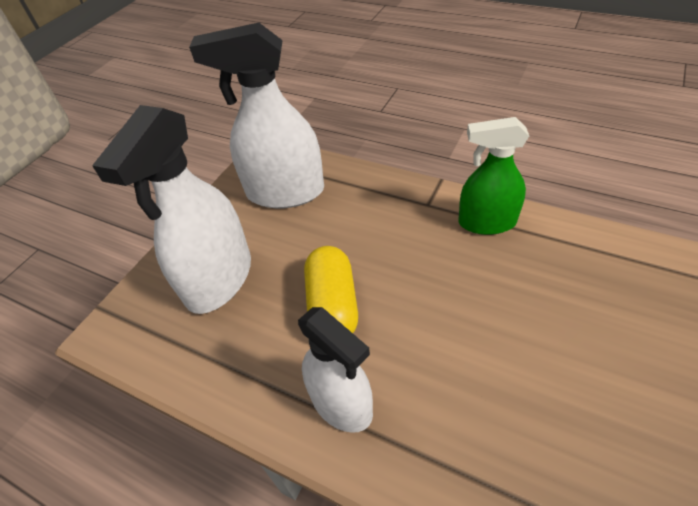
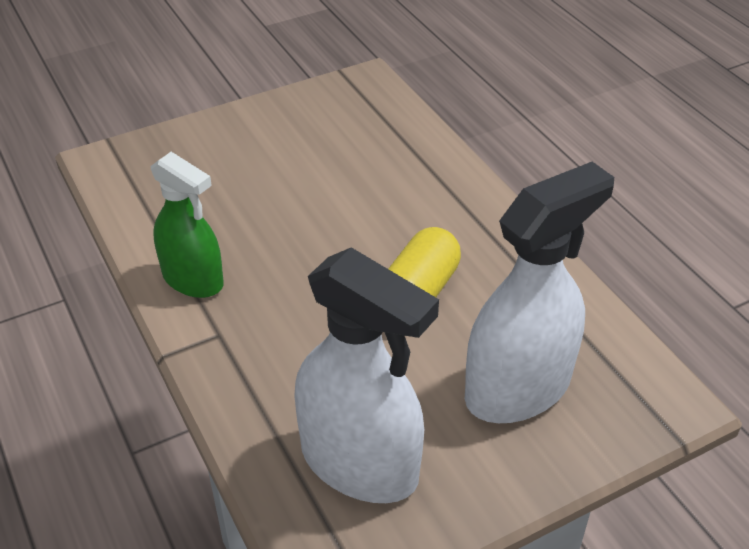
camera: 150 degrees left, 5 degrees down
(341, 403) = (469, 225): white spray bottle -> none

